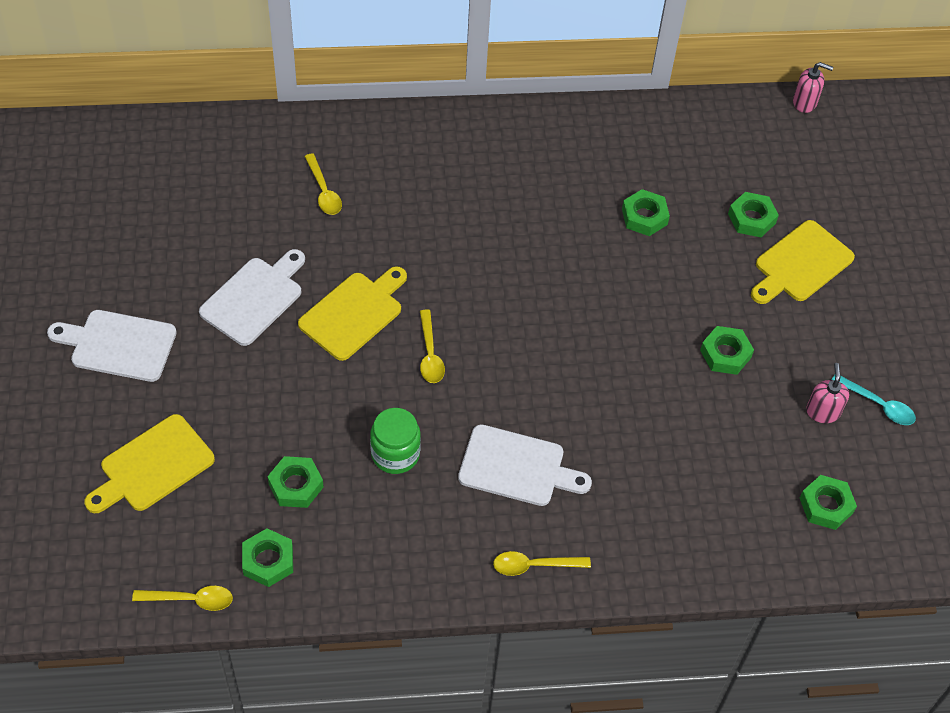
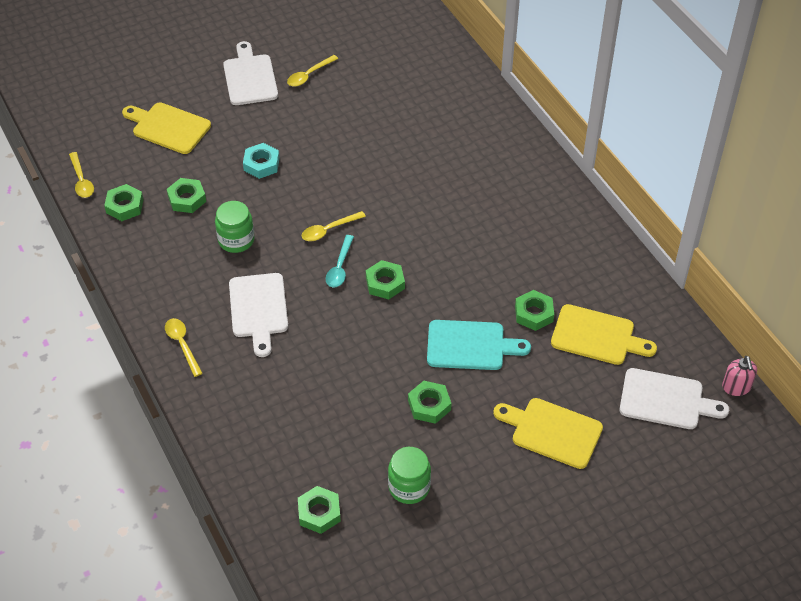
camera: 70 degrees right, 5 degrees down
(254, 298) = (323, 125): white cutting board -> white cutting board (666, 400)
(282, 385) = (261, 164): none -> turquoise nut
(324, 192) = (435, 126): yellow spoon -> yellow spoon (309, 75)
(354, 313) = (340, 178): yellow cutting board -> yellow cutting board (597, 336)
(662, 287) = (470, 345): none -> turquoise cutting board
(751, 218) = (579, 384): green nut -> green nut (385, 283)
(822, 411) = (409, 487): pink soap dispenser -> green jar
(878, 405) = (437, 525): turquoise spoon -> turquoise spoon (340, 267)

